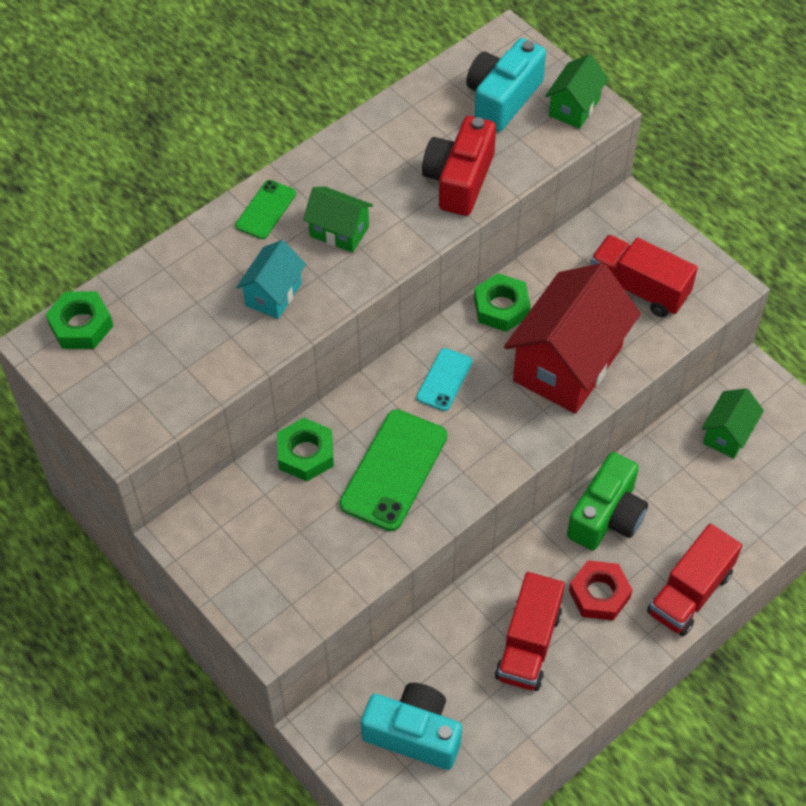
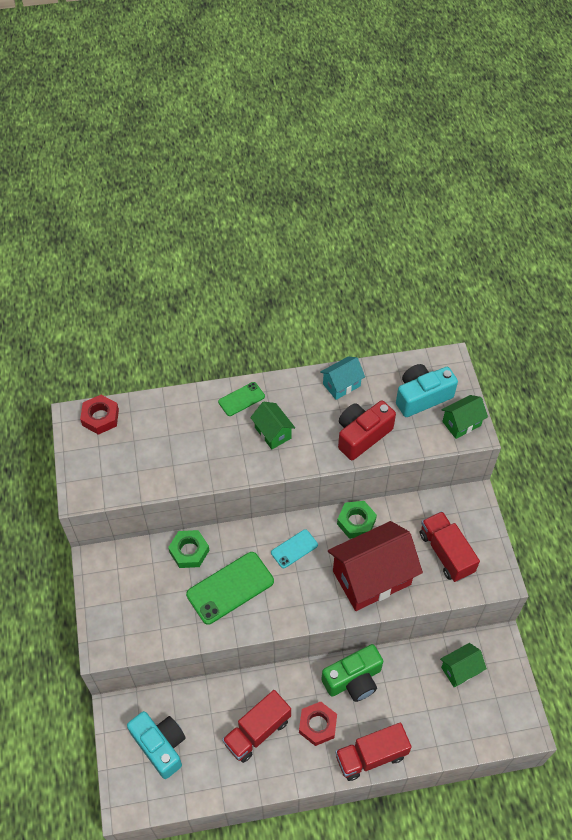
camera: 30 degrees right, 0 degrees up
(81, 325) = (100, 417): green nut -> red nut
(273, 294) = (212, 452): turquoise house -> turquoise house (341, 385)

